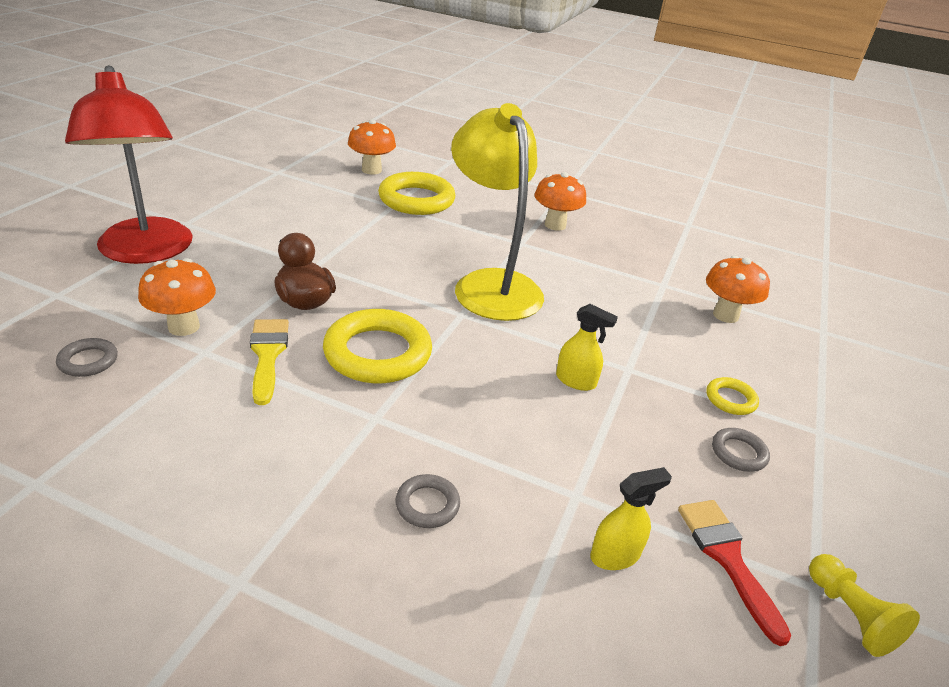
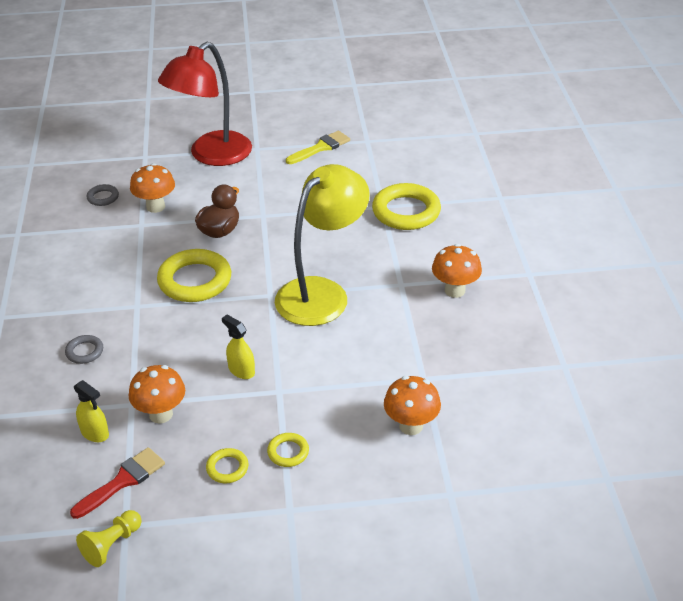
camera: 65 degrees right, 5 degrees up
(267, 354) = (157, 245): yellow brush -> yellow brush (321, 147)
(371, 170) = (427, 172): orange mushroom -> orange mushroom (161, 414)
(576, 381) = (241, 370): yellow spray bottle -> yellow spray bottle turned 135 degrees clockwise
(738, 453) = (227, 468): grey ring -> yellow ring

